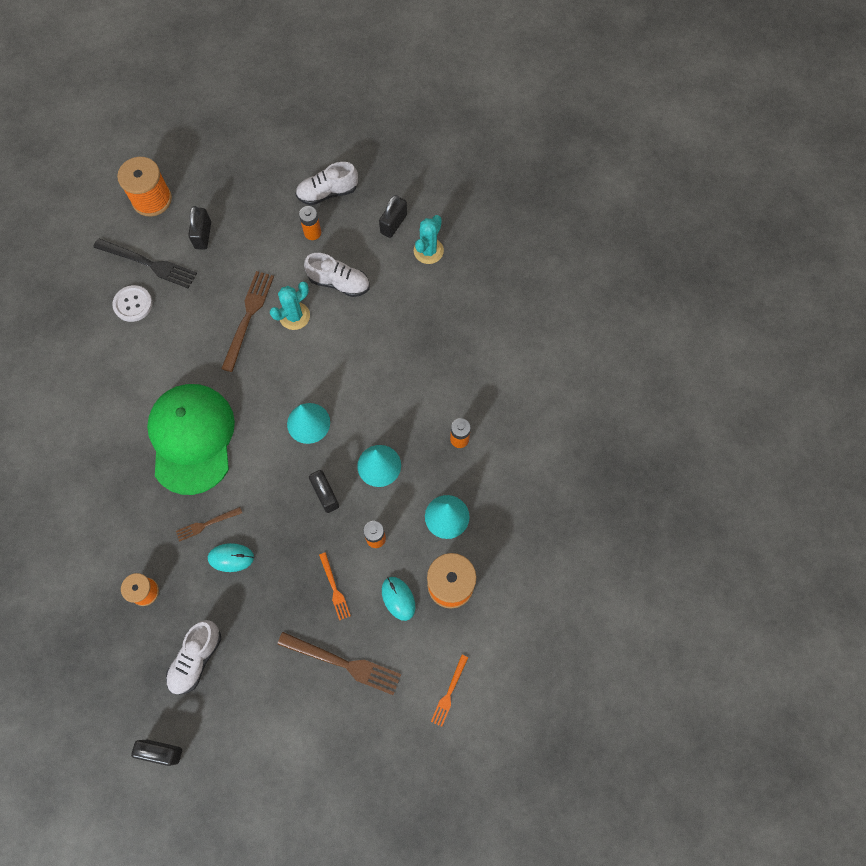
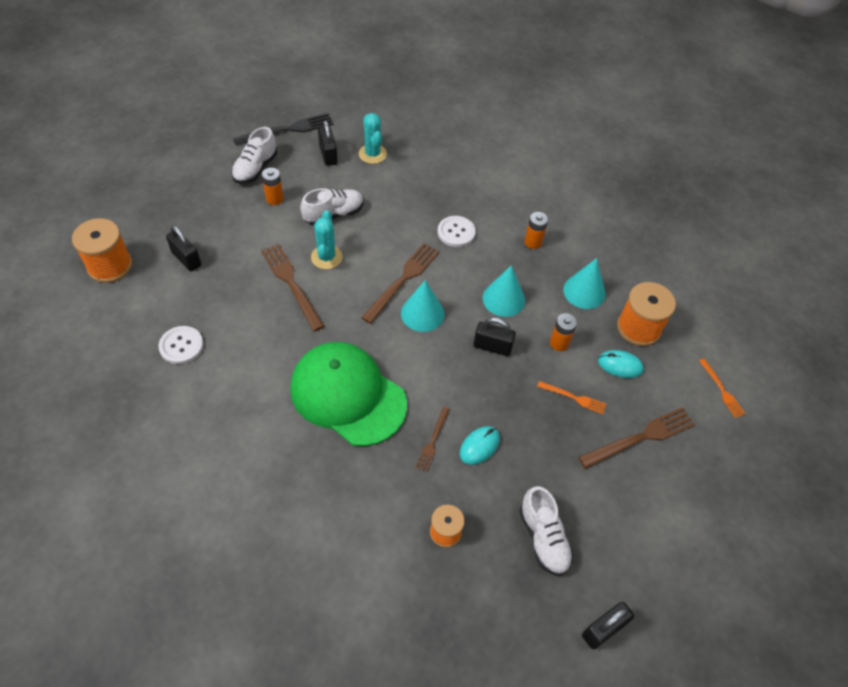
camera: 50 degrees left, 15 degrees down
(148, 264) = (161, 309): black fork -> black fork (287, 130)
(325, 383) = (403, 280): none -> brown fork
(410, 377) = (456, 232): none -> white button

